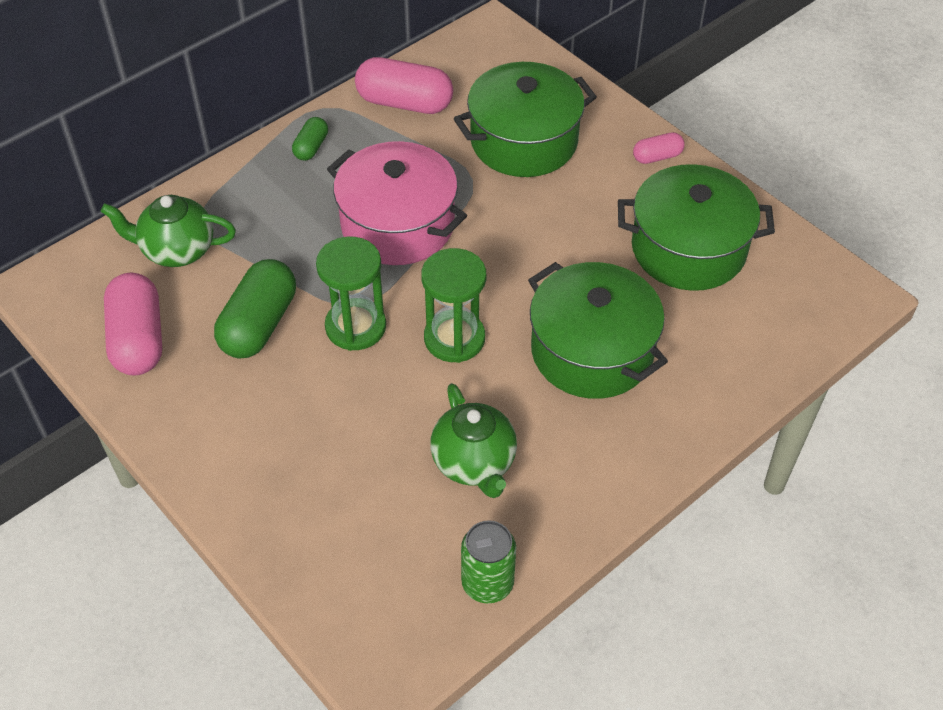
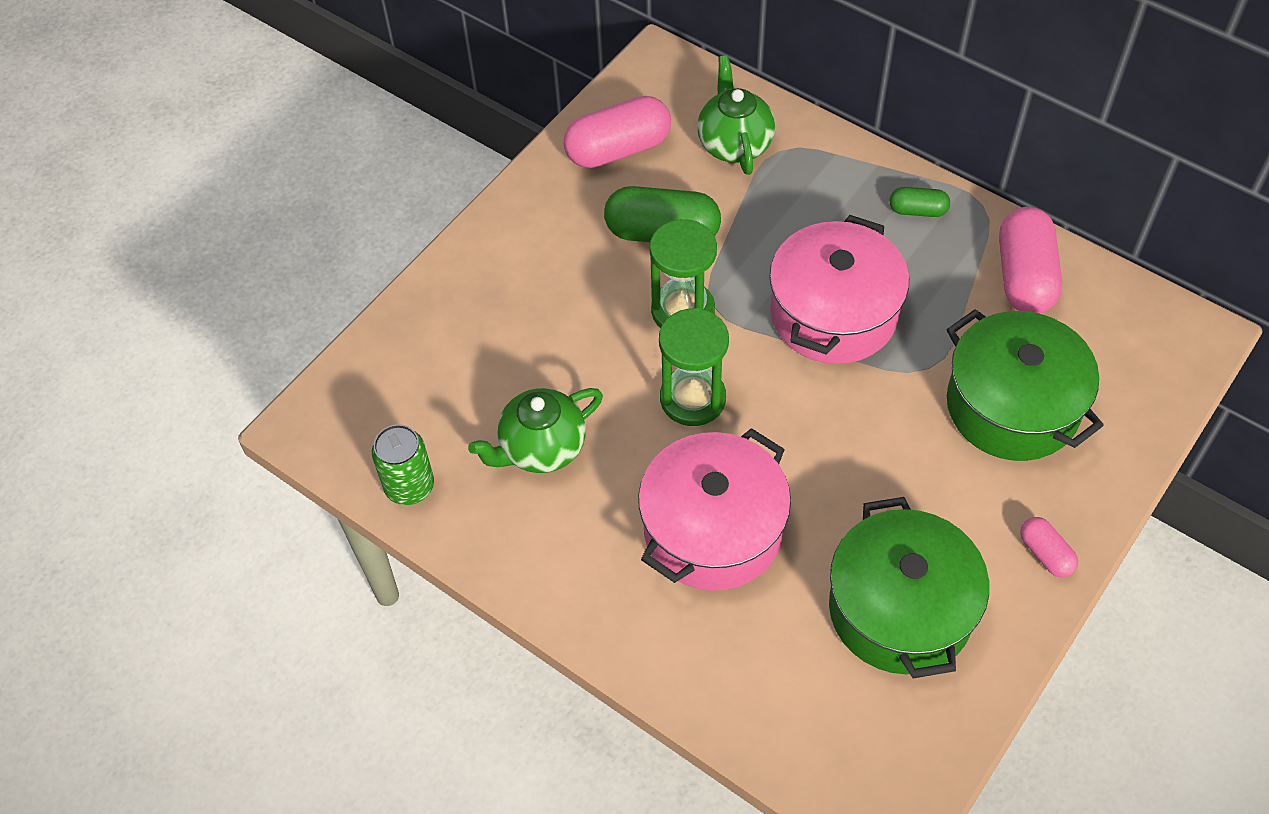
camera: 80 degrees right, 5 degrees up
(592, 351) = (713, 530): green pot -> pink pot

